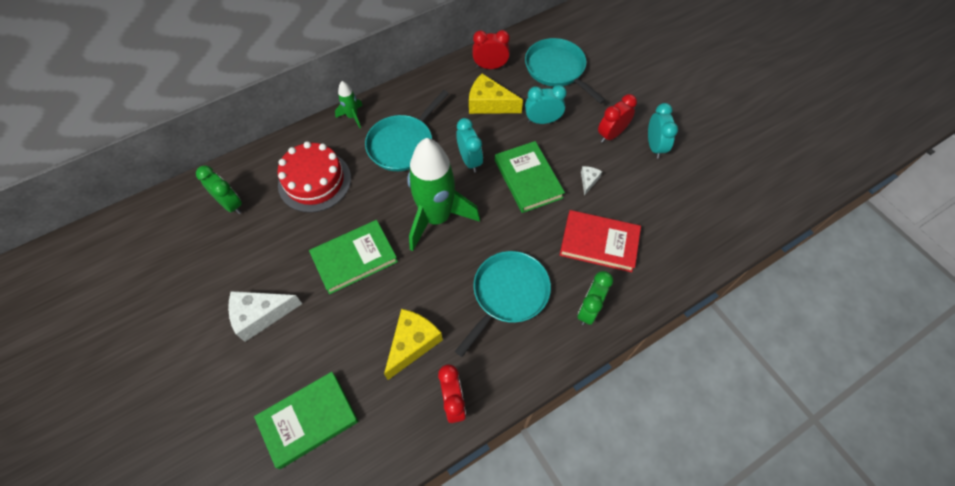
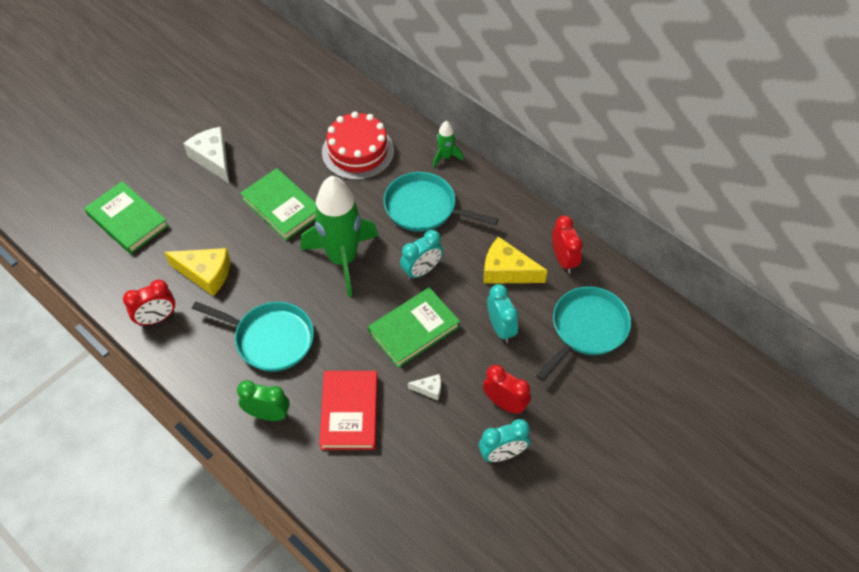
camera: 75 degrees right, 5 degrees down
(231, 204) = (316, 101): green clock -> none
(489, 104) = (506, 271): yellow cheese -> yellow cheese turned 75 degrees counterclockwise

